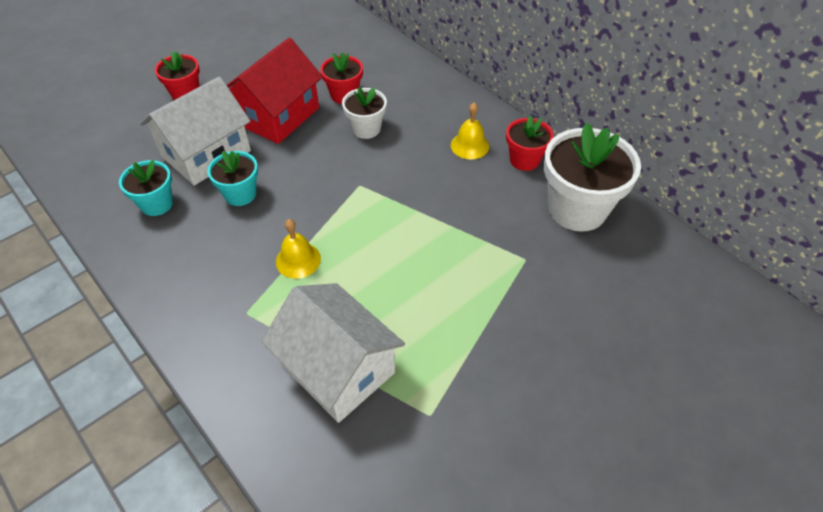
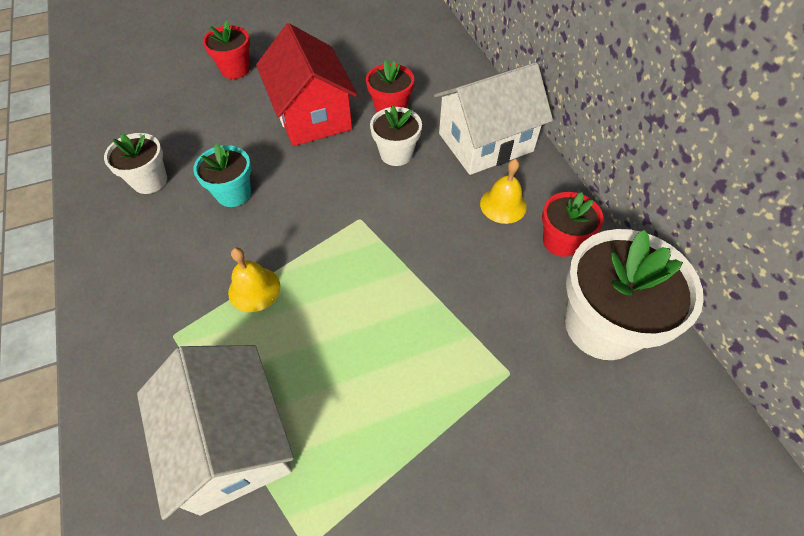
camera: 20 degrees right, 5 degrees up
(157, 204) = (150, 181): turquoise flower pot -> white flower pot
(206, 153) = (223, 138): white house -> white house (485, 142)
(277, 115) = (312, 115): red house -> red house turned 75 degrees counterclockwise

